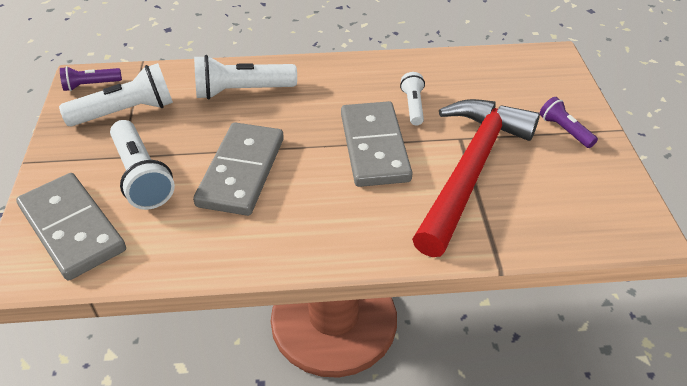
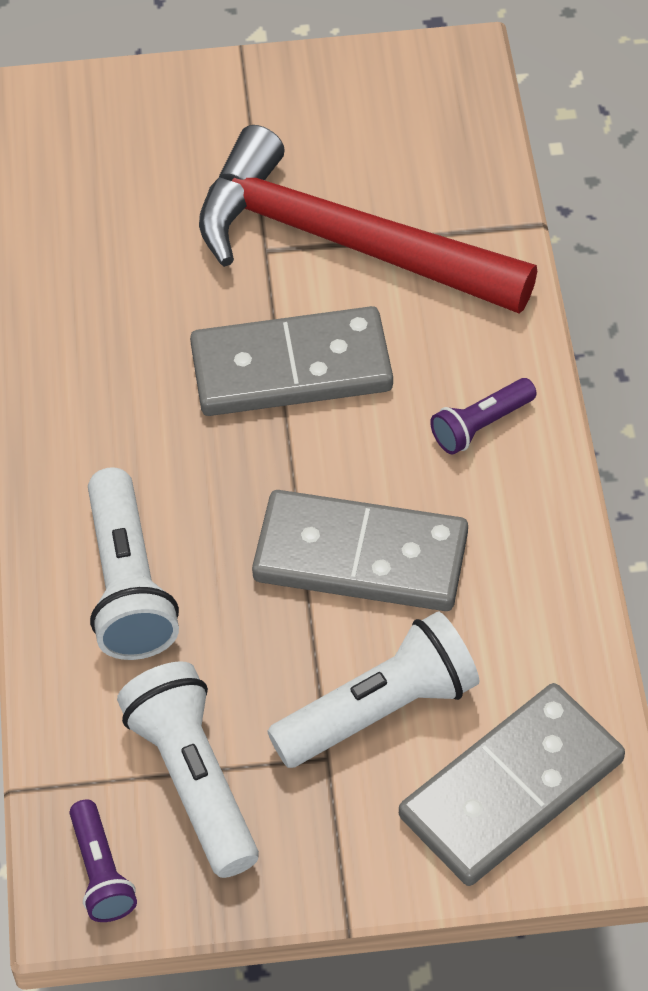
camera: 90 degrees left, 10 degrees up
(413, 106) = (178, 312): white flashlight -> none
(564, 130) = (244, 115): purple flashlight -> purple flashlight (481, 425)

